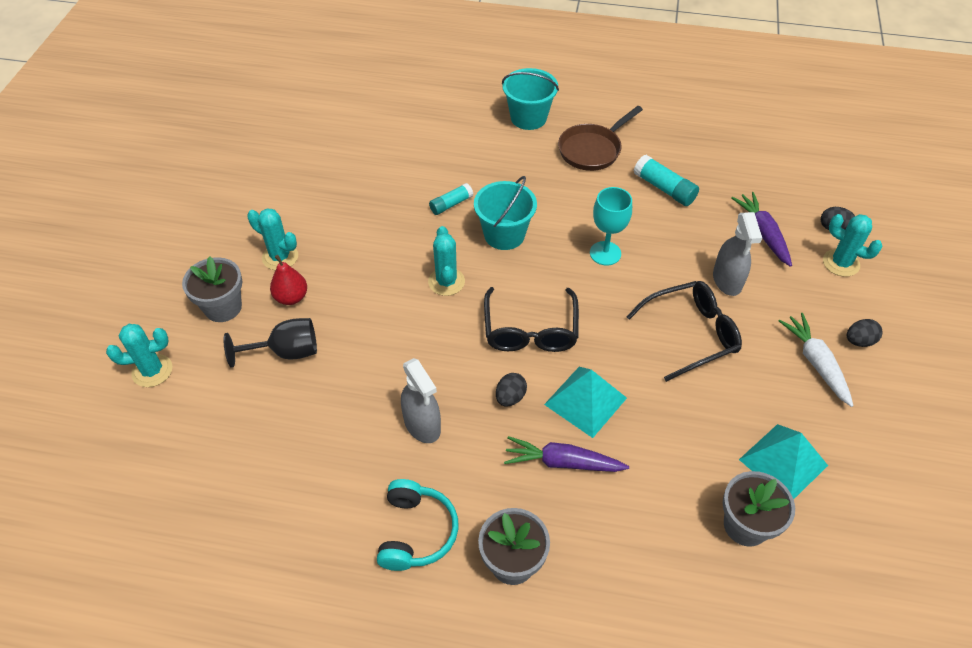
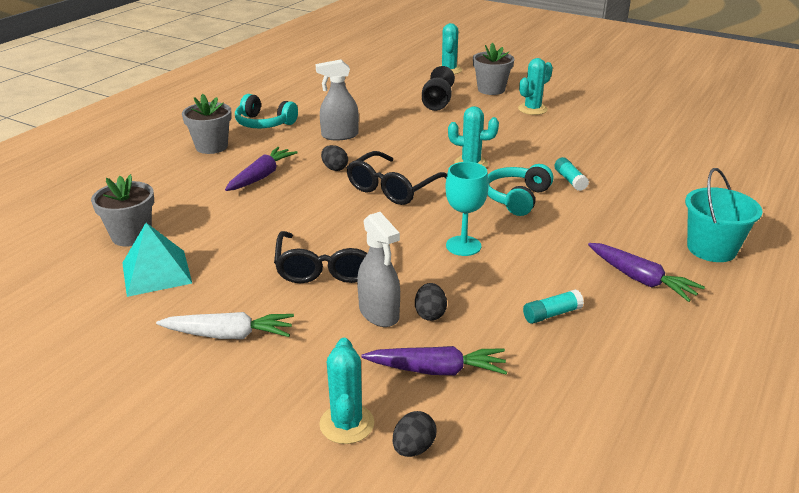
camera: 110 degrees right, 20 degrees down
(291, 297) = (488, 109): red pear -> none
(504, 234) = (516, 198): turquoise bucket -> turquoise headphones
(530, 331) = (393, 188): black glasses -> black glasses turned 75 degrees counterclockwise
(585, 401) = (304, 196): turquoise pyramid -> none
(592, 150) = (641, 279): brown pan -> purple carrot
(664, 188) = (552, 314): turquoise glue stick -> turquoise glue stick, size x0.66
(727, 280) = (379, 313): grey spray bottle -> grey spray bottle turned 135 degrees counterclockwise
(841, 263) = (347, 424): turquoise cactus -> turquoise cactus turned 60 degrees counterclockwise
(859, 341) = (225, 382): black egg -> black egg (430, 314)

